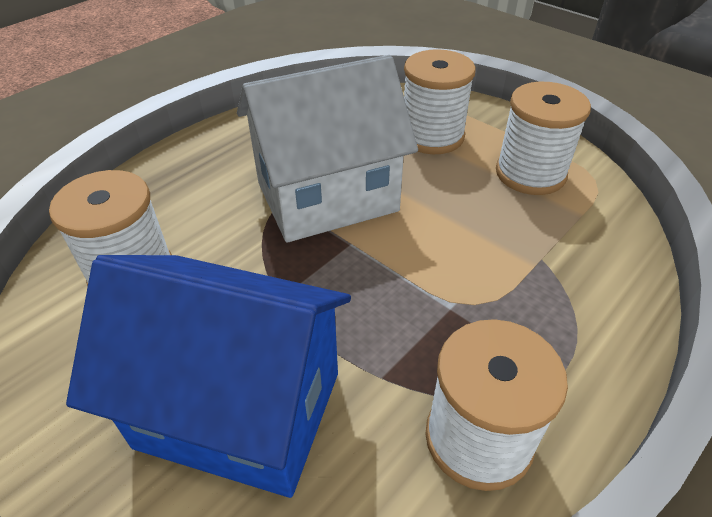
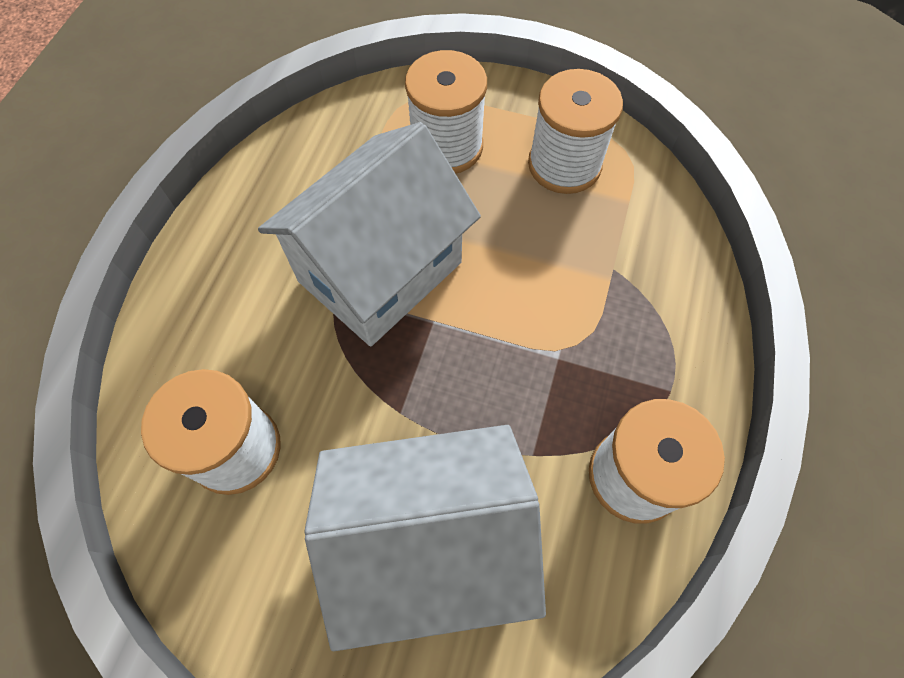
camera: 25 degrees left, 20 degrees up
(239, 409) = (430, 542): blue house -> white house

